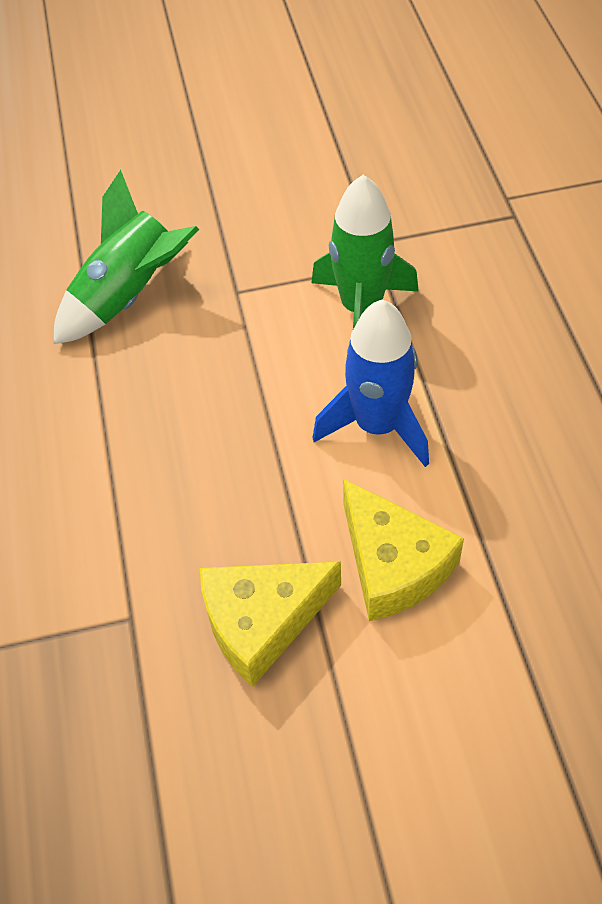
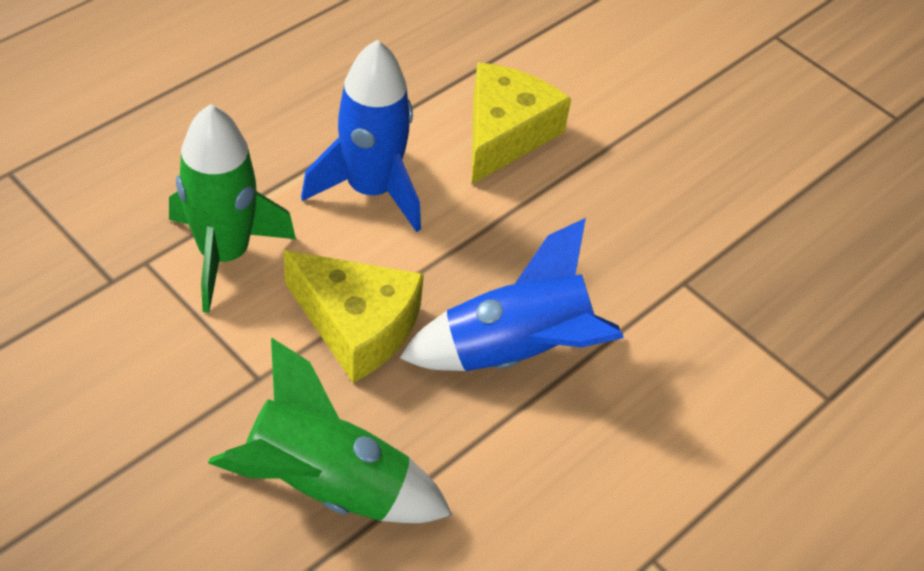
camera: 130 degrees left, 5 degrees down
(152, 449) = (516, 352): none -> blue rocket
(262, 622) = (617, 195): yellow cheese -> yellow cheese (356, 325)

